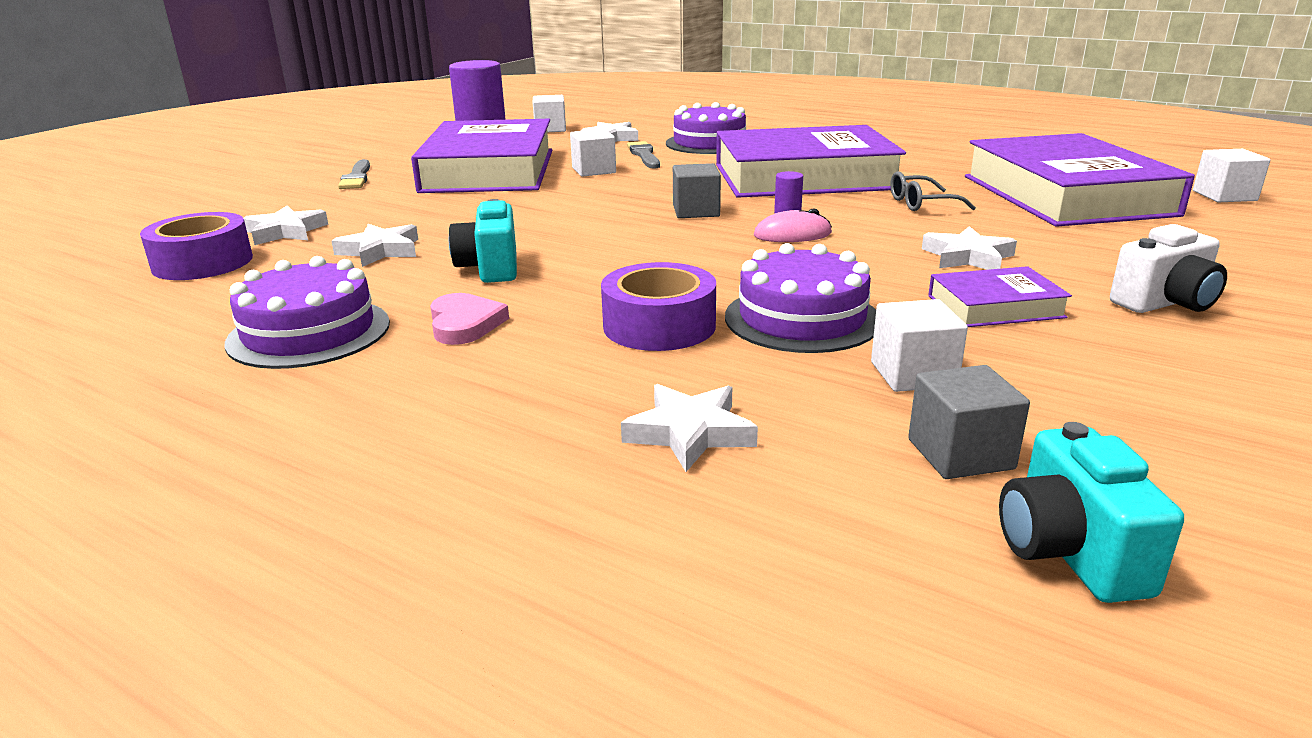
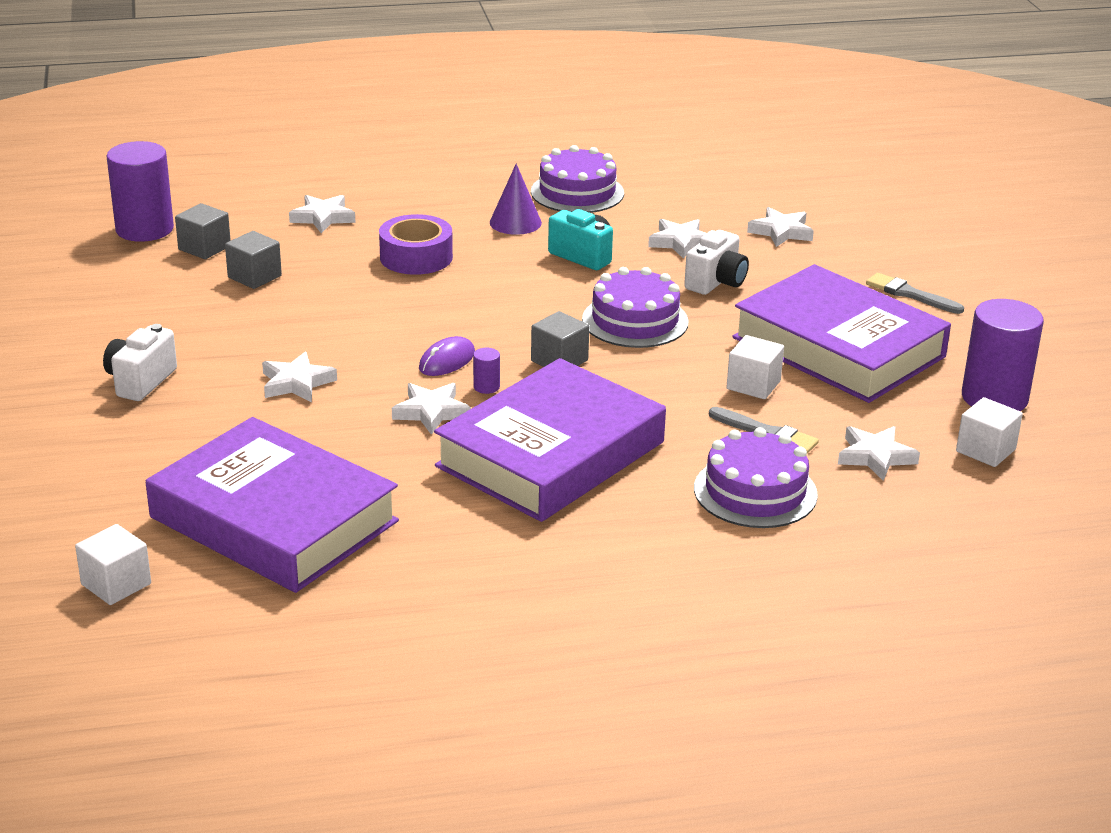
camera: 135 degrees right, 5 degrees up
(202, 263) = (752, 198): purple tape -> none
(448, 218) = (716, 282): none -> white camera
(465, 324) = (515, 222): pink heart -> purple cone
(792, 234) = (447, 361): pink mouse -> purple mouse
(802, 318) = (347, 289): purple cake -> purple cake (635, 320)
(860, 212) = (431, 412): none -> white star
(913, 374) = (254, 277): white cube -> grey cube
(921, 203) = (394, 447): grey glasses -> none
(995, 306) = (245, 339): purple book -> none
(1069, 553) = (144, 229): turquoise camera -> purple cylinder

